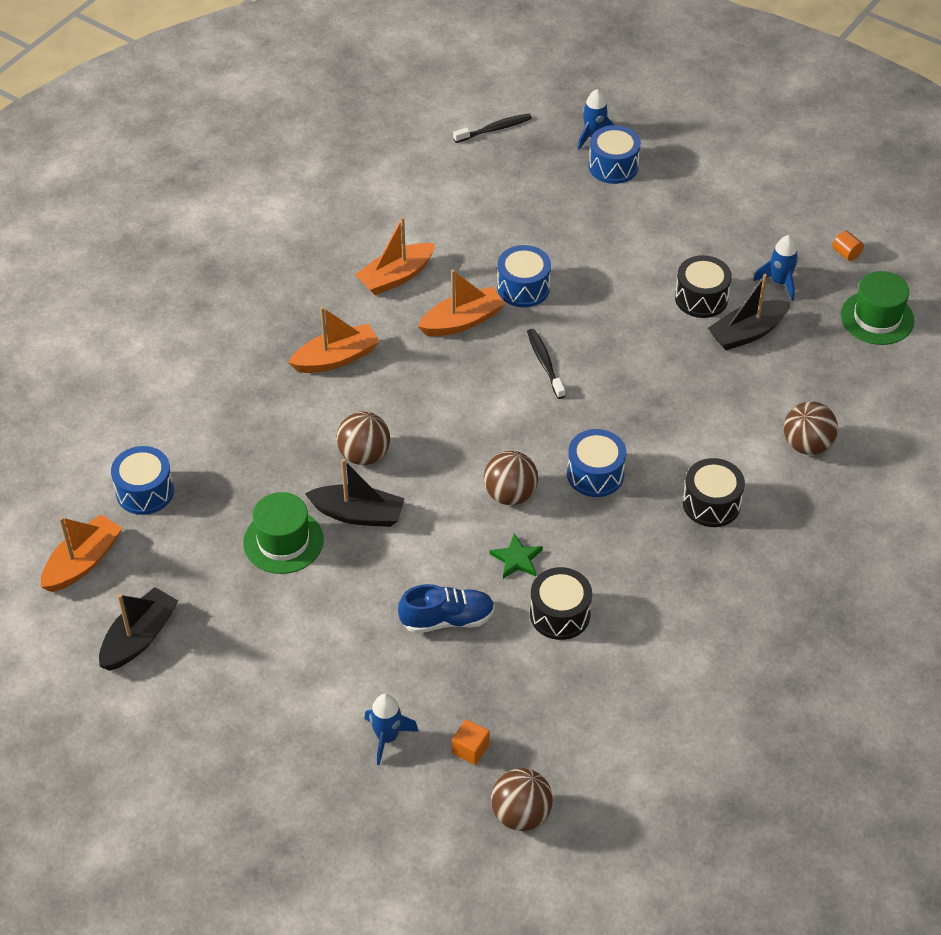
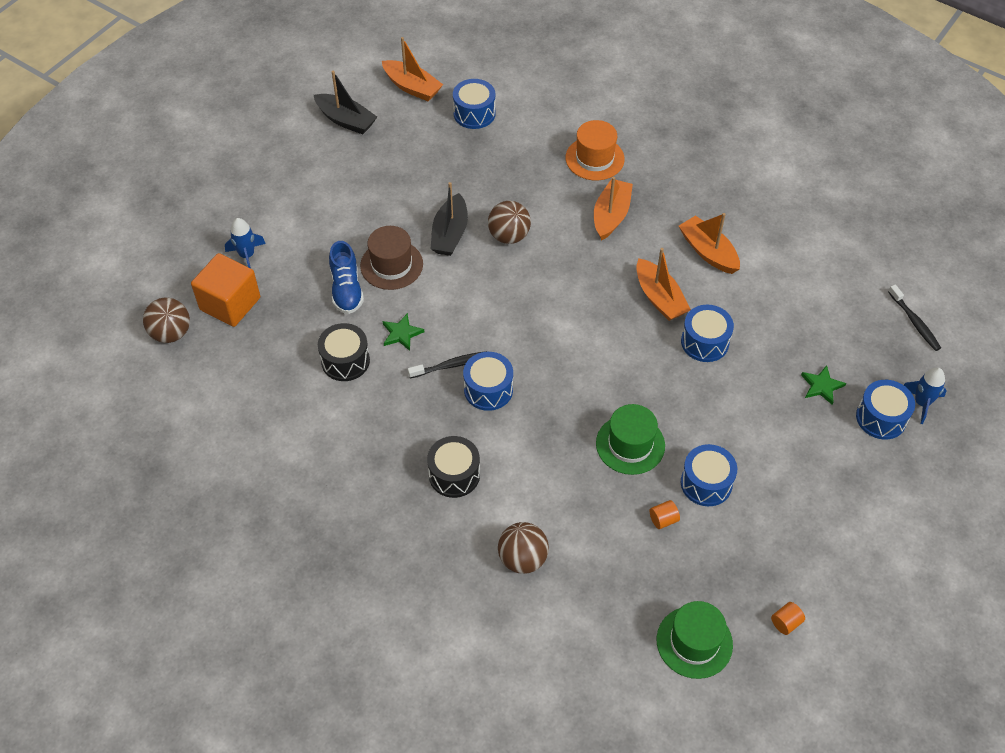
camera: 90 degrees right, 5 degrees up
(240, 370) = (594, 158): none -> orange hat
(283, 541) = (425, 191): green hat -> green hat (630, 444)
(336, 358) = (611, 215): orange boat -> orange boat turned 135 degrees counterclockwise
(407, 573) = (391, 265): none -> brown hat
(470, 749) = (230, 303): orange cube -> orange cube, size x2.15
(510, 494) = (467, 330): brown ball -> none
(545, 363) = (614, 356): black toothbrush -> black toothbrush (451, 365)
(577, 204) = (821, 386): none -> green star
(701, 298) = (706, 483): black drum -> blue drum
(747, 333) = (663, 519): black boat -> orange cylinder
(780, 282) = (735, 555): blue rocket -> none

